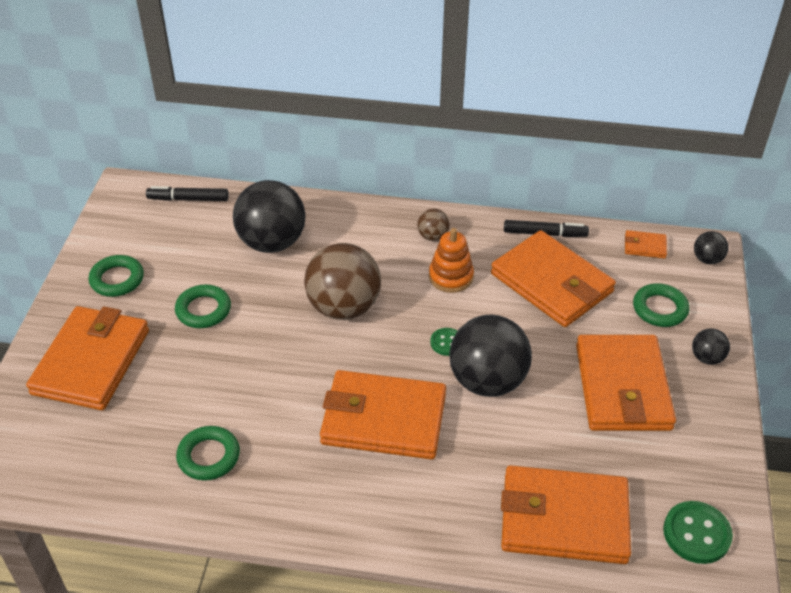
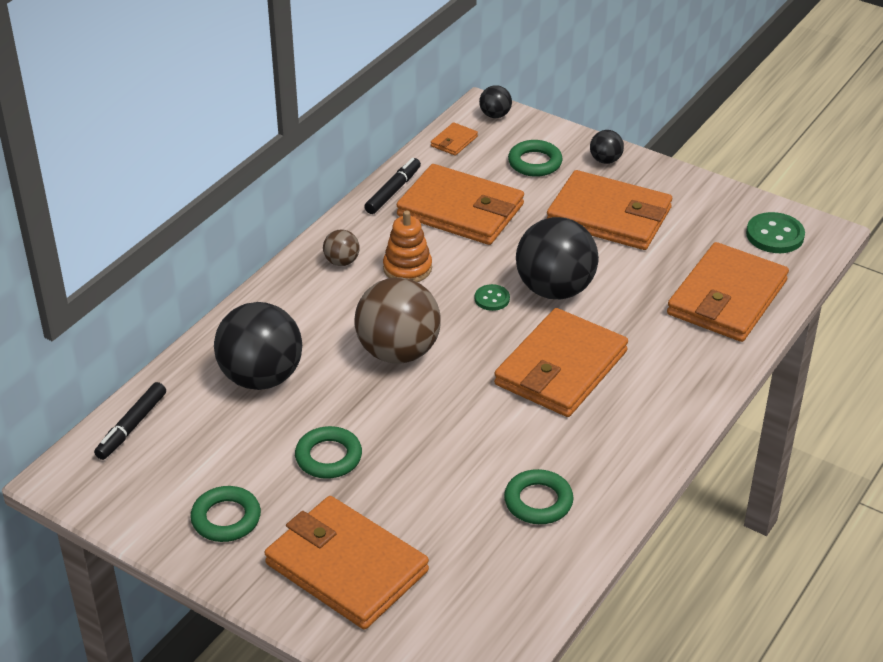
camera: 65 degrees left, 5 degrees down
(551, 283) = (461, 210): orange wallet -> orange wallet turned 45 degrees clockwise

